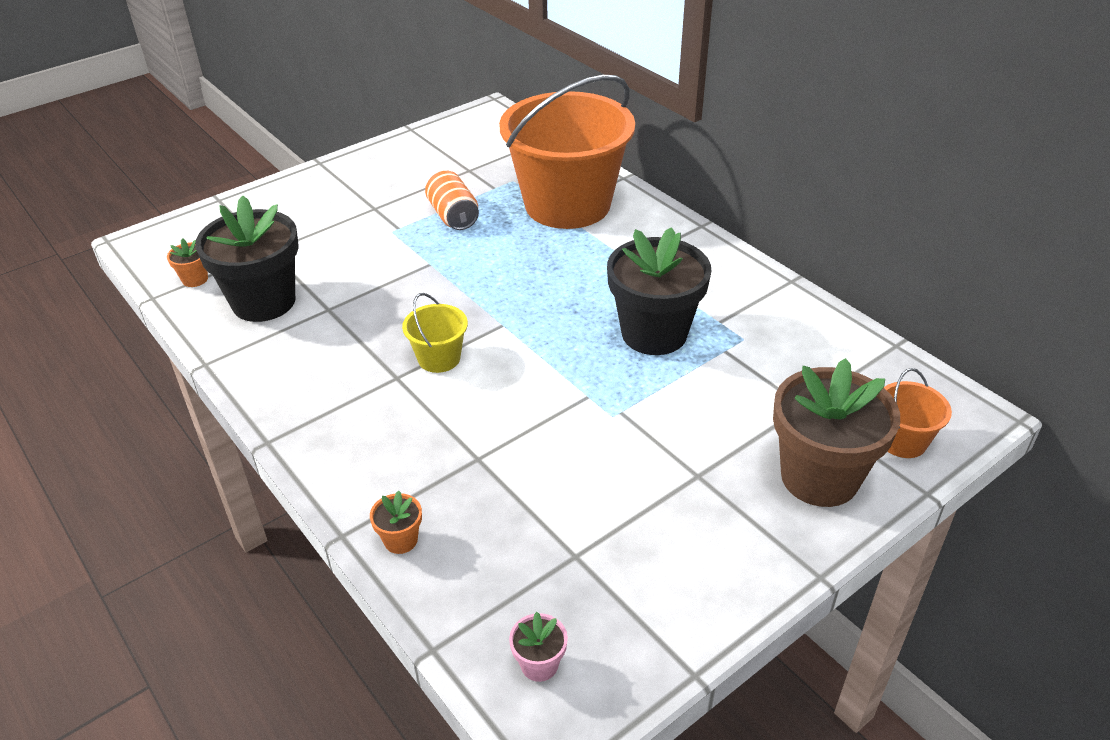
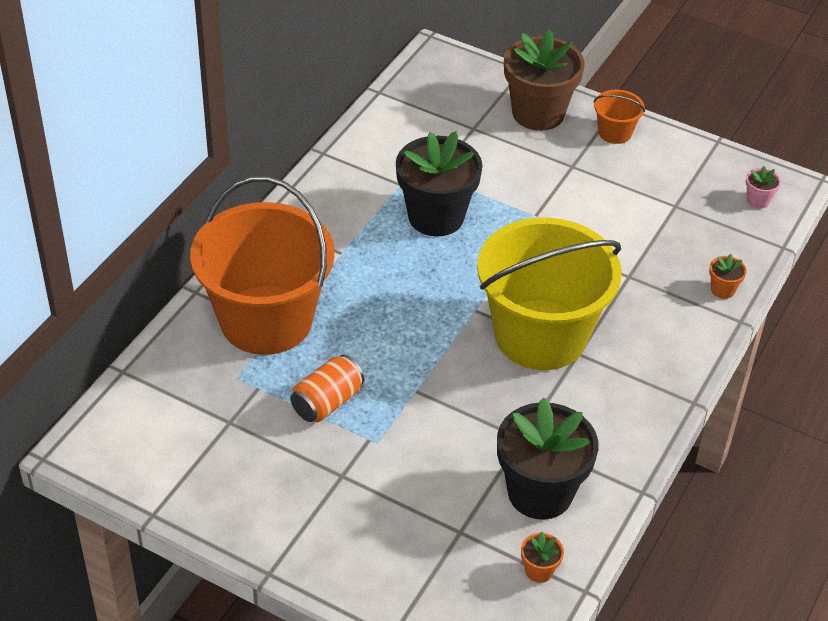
camera: 115 degrees left, 5 degrees up
(439, 358) = (540, 335): yellow bucket -> yellow bucket, size x2.44
(902, 441) = (481, 82): orange bucket -> orange bucket (615, 132)

